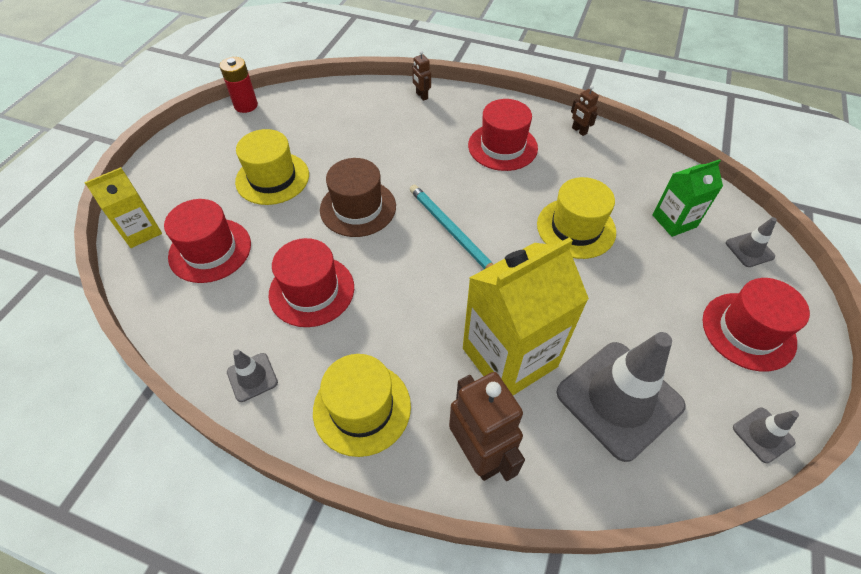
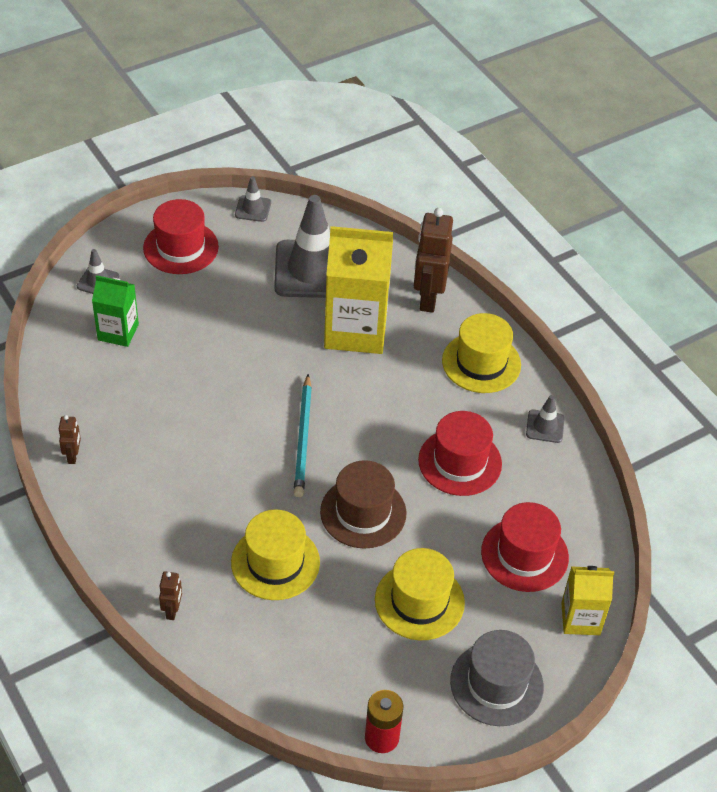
camera: 145 degrees left, 5 degrees down
(187, 163) = (496, 684): none -> grey hat
(502, 146) = (165, 488): red hat -> none
(576, 228) = (200, 376): yellow hat -> yellow hat (275, 562)

